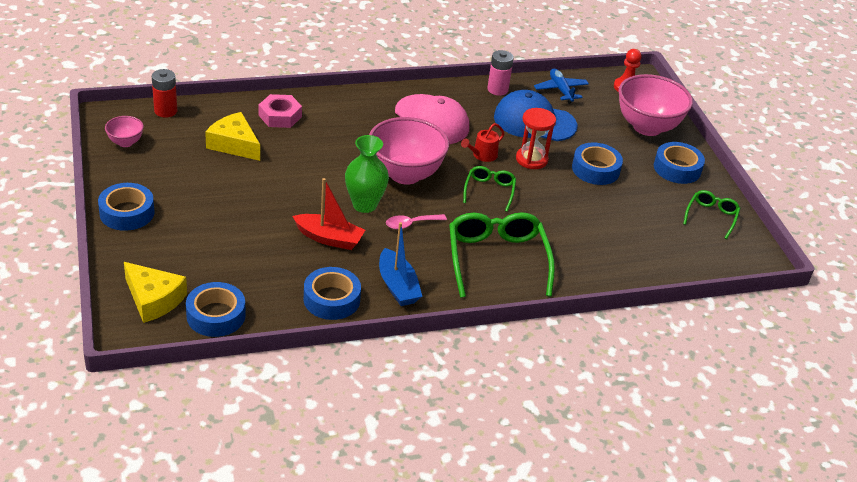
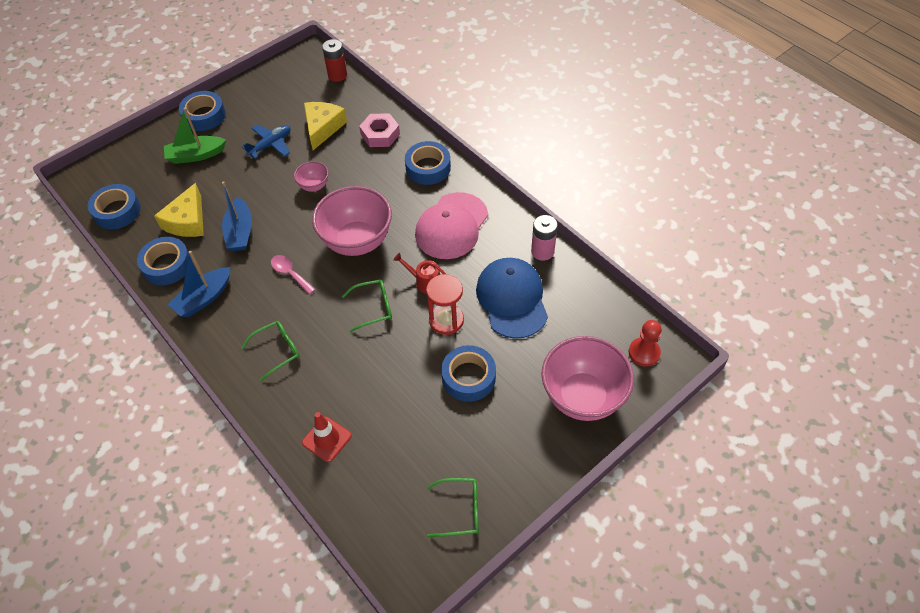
camera: 70 degrees right, 15 degrees up
(125, 142) = (284, 76): pink bowl -> pink bowl (314, 186)
(154, 299) = (118, 173): yellow cheese -> yellow cheese (187, 221)
(185, 236) = (196, 155): none -> green boat
(329, 238) = (240, 232): red boat -> blue boat
(364, 205) = (297, 234): green vase -> none
(497, 259) = (277, 351): green glasses -> green glasses, size x0.53
(560, 90) = (586, 300): blue plane -> blue plane (270, 145)
(609, 260) = (327, 439): none -> red traffic cone
(677, 168) = (526, 450): blue tape -> blue tape (428, 168)

